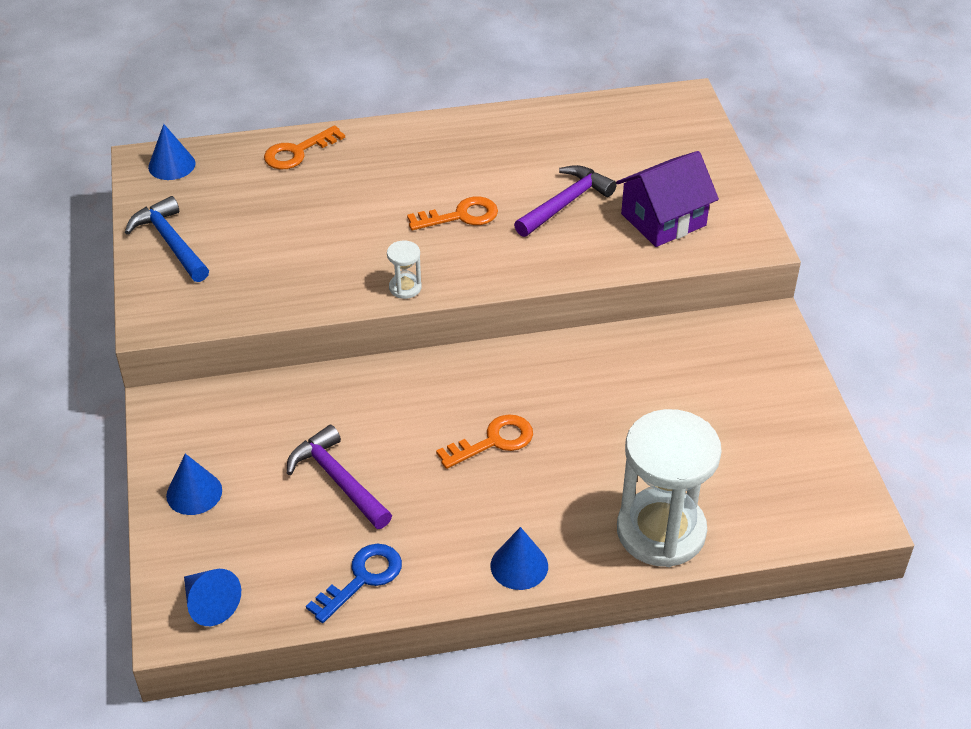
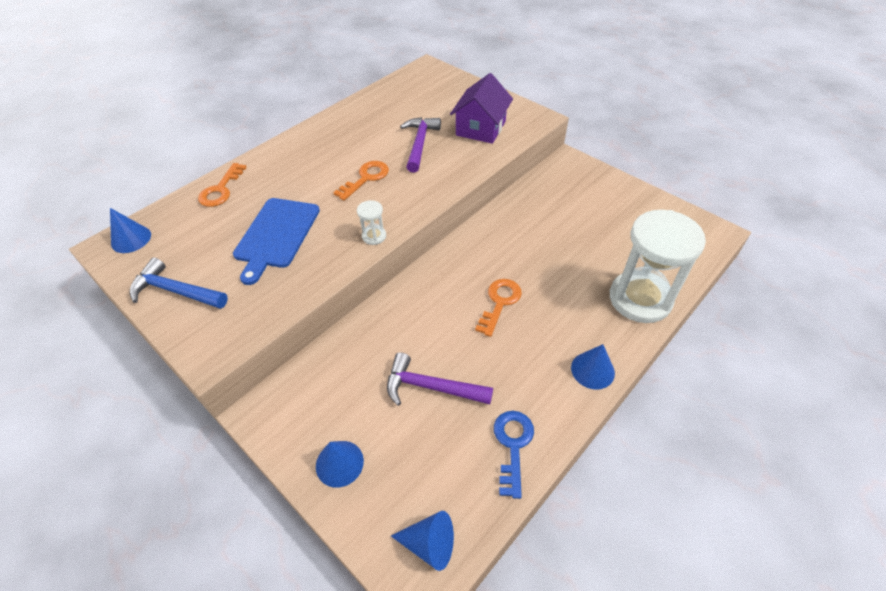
camera: 35 degrees left, 5 degrees up
(308, 233) = (276, 235): none -> blue cutting board

